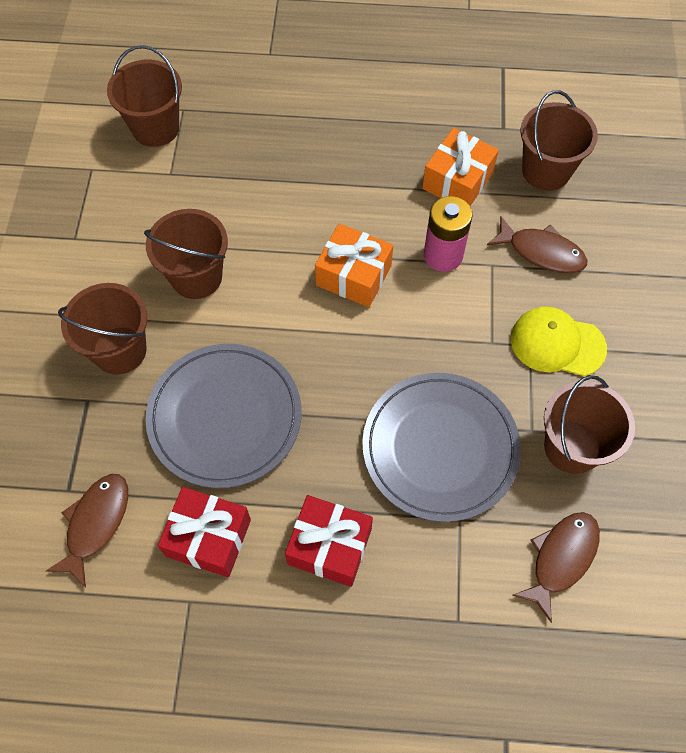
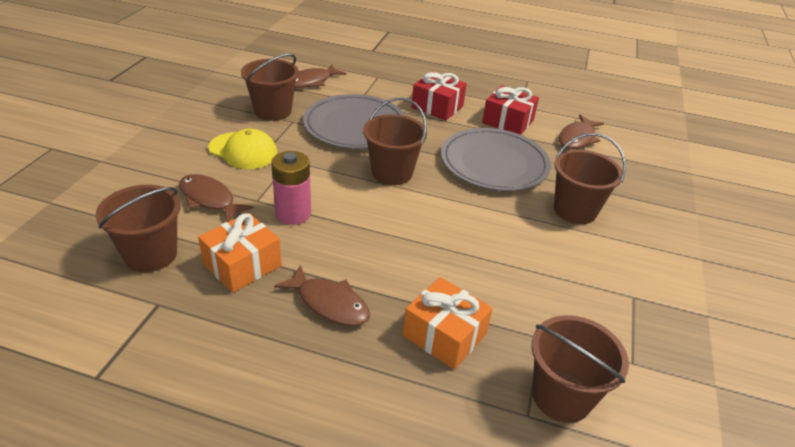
camera: 170 degrees left, 25 degrees down
(196, 277) = (513, 243): brown bucket -> brown bucket (392, 173)
(353, 275) = (376, 216): orange gift -> orange gift (444, 335)
(361, 161) = (329, 303): none -> brown fish

